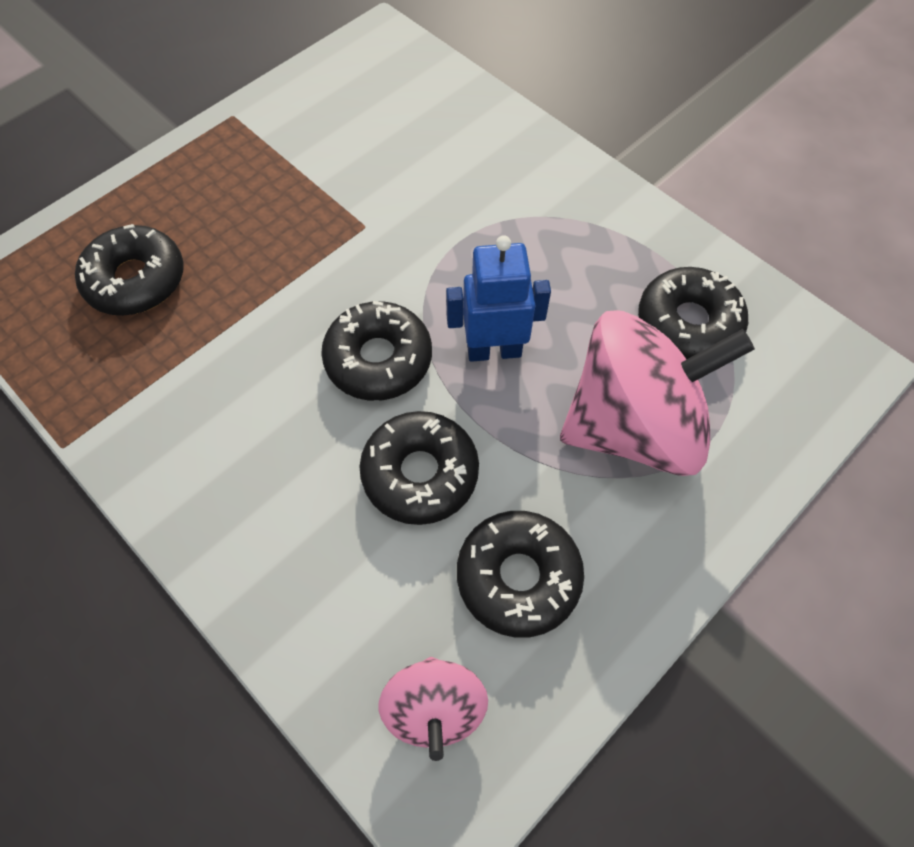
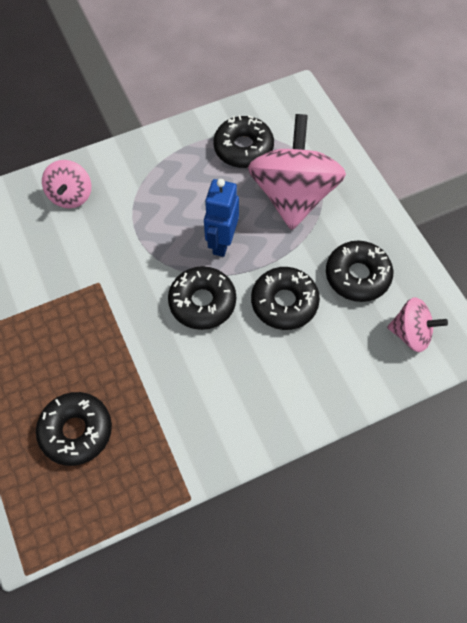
camera: 70 degrees left, 0 degrees up
(488, 147) = (71, 196): none -> pink spinning top

